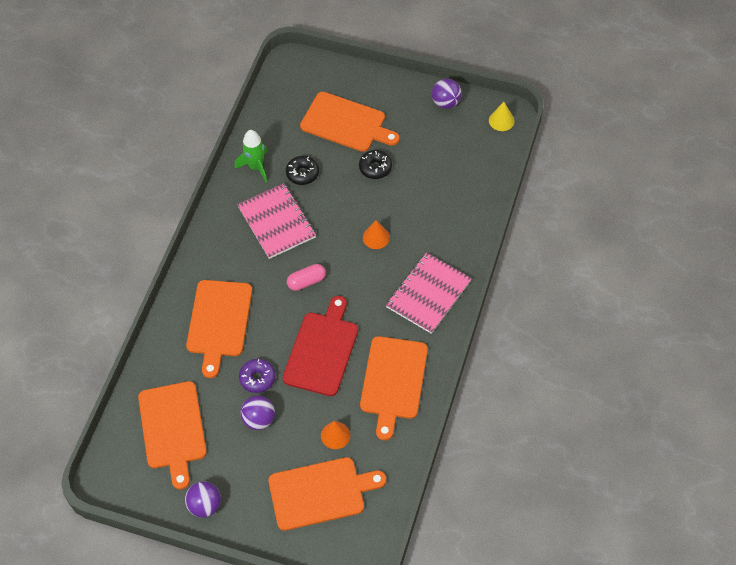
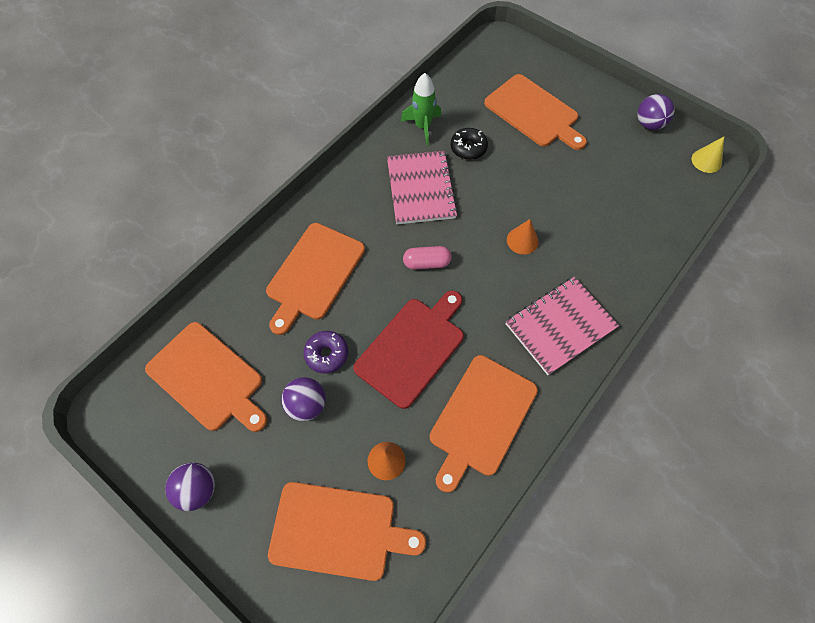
camera: 20 degrees right, 5 degrees up
(172, 429) = (208, 378): orange cutting board -> orange cutting board turned 60 degrees counterclockwise
(375, 168) = (548, 166): black donut -> none

